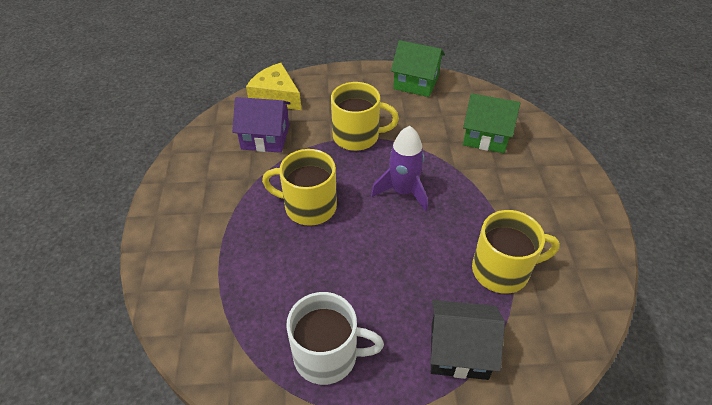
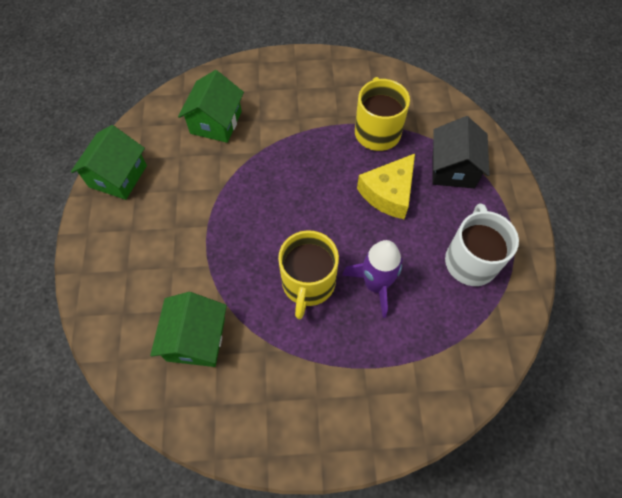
camera: 90 degrees left, 15 degrees up
(265, 137) = (196, 339): purple house -> green house
(276, 96) = (117, 334): yellow cheese -> yellow cheese (388, 193)
(357, 136) = (204, 238): yellow mug -> none
(403, 191) = (289, 197): purple rocket -> purple rocket (375, 284)

